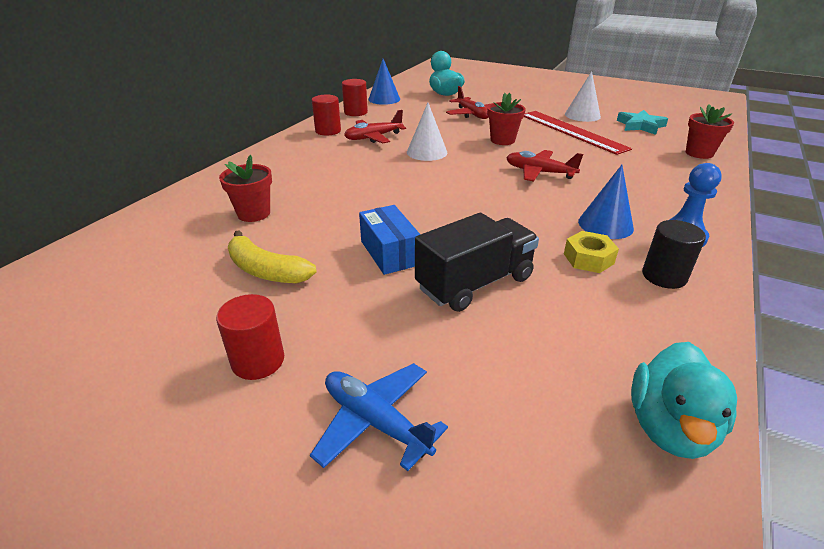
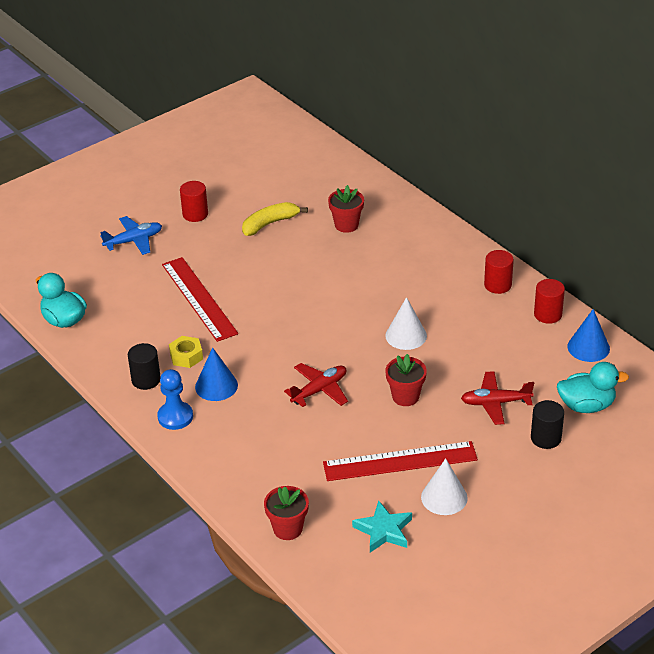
camera: 115 degrees right, 5 degrees up
(373, 137) = (463, 311): red plane -> none
(389, 253) = (254, 273): blue box -> none
(475, 283) = (199, 298): black truck -> red ruler
(488, 99) = (546, 438): none -> black cylinder

